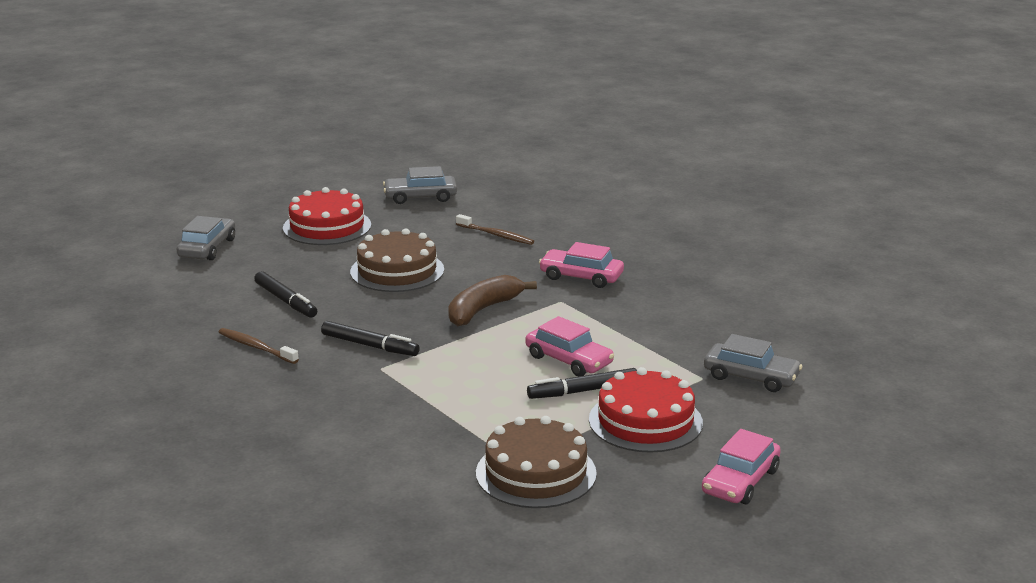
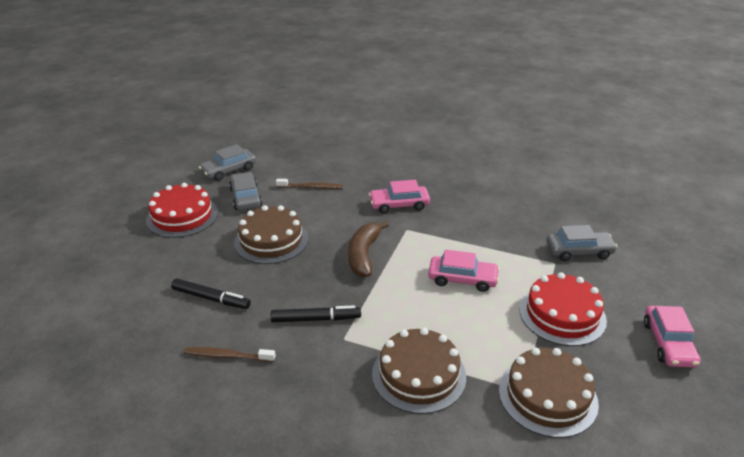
camera: 30 degrees left, 10 degrees up
(207, 248) = (100, 267): grey car -> grey car (246, 197)
(422, 416) = (419, 375): none -> brown cake
(583, 391) = (498, 303): black marker -> none

